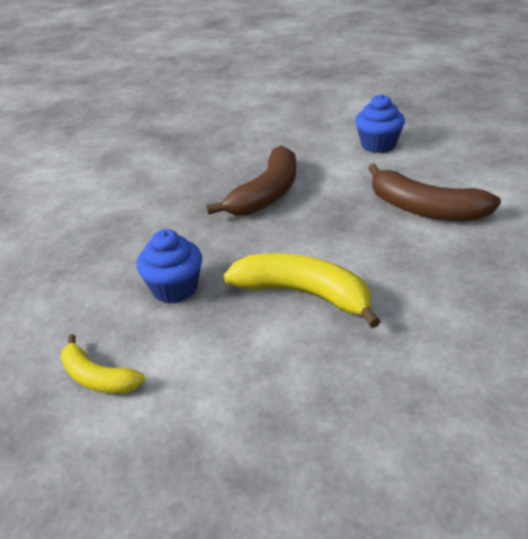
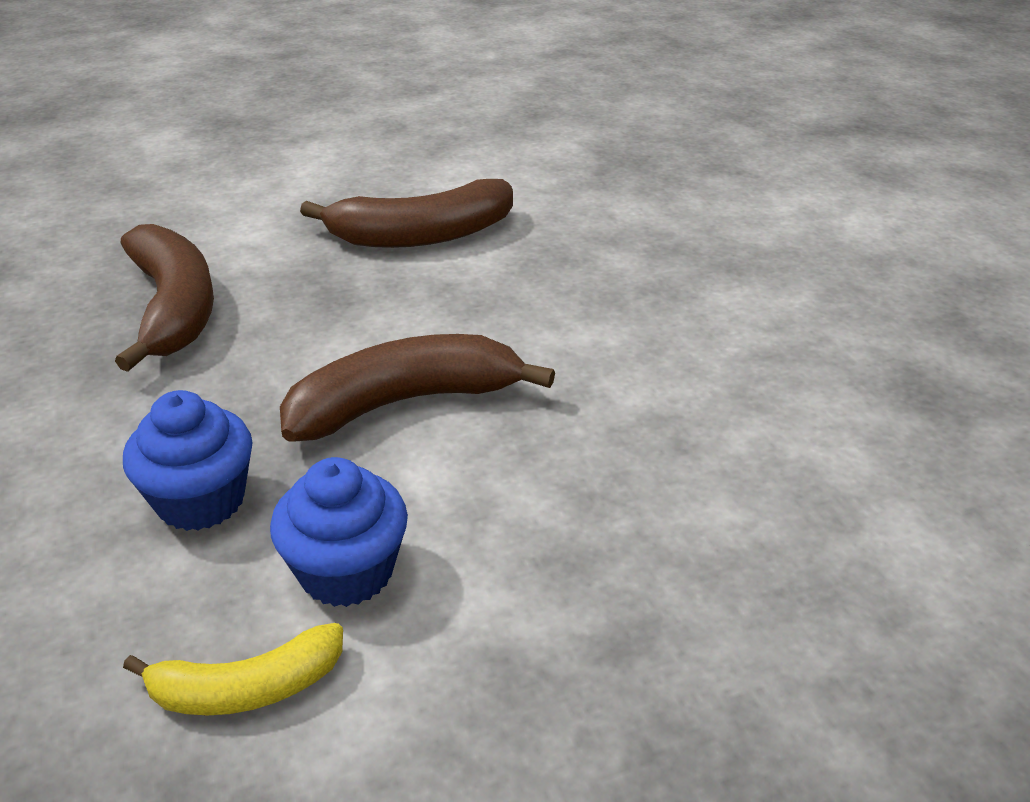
camera: 50 degrees left, 0 degrees up
(304, 294) = (404, 403): yellow banana -> brown banana
(378, 145) = (258, 183): blue cupcake -> blue cupcake (346, 572)

